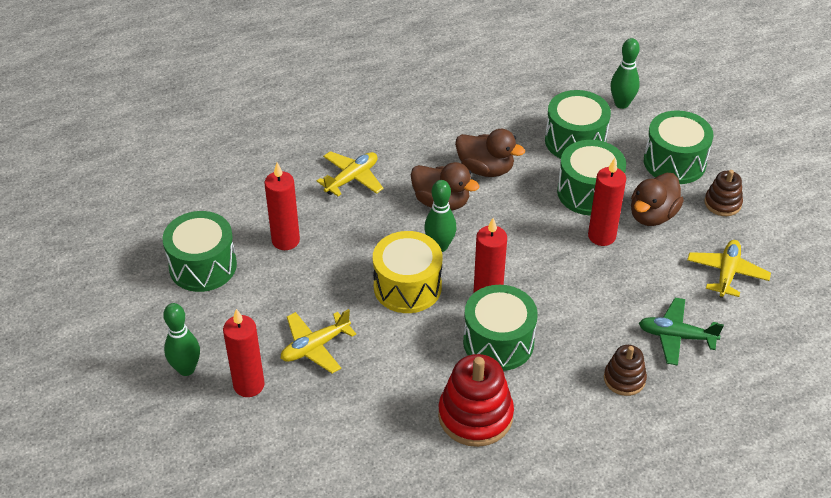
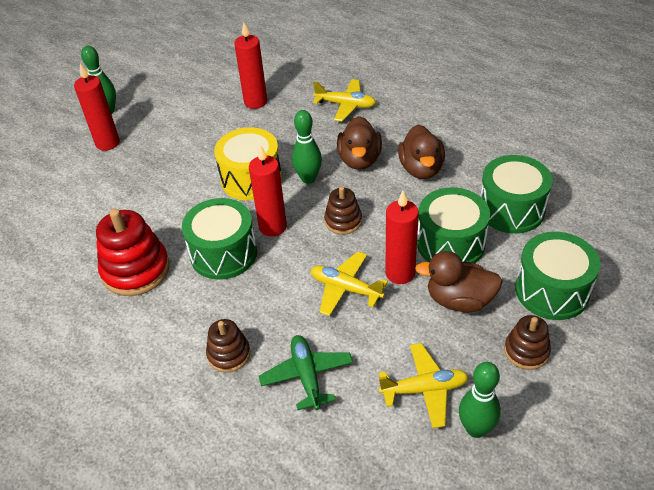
camera: 65 degrees right, 0 degrees up
(203, 266) = (205, 78): green drum -> none
(315, 347) = (160, 158): yellow plane -> yellow plane (345, 288)
(515, 245) = (343, 221): none -> brown stacking toy
(621, 104) = (597, 222): green bowling pin -> green bowling pin (476, 429)

